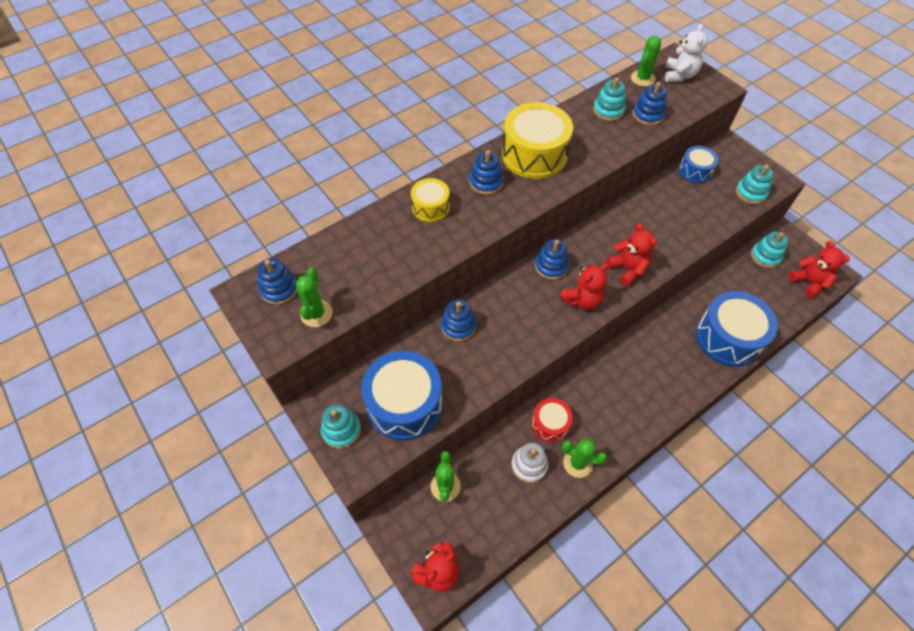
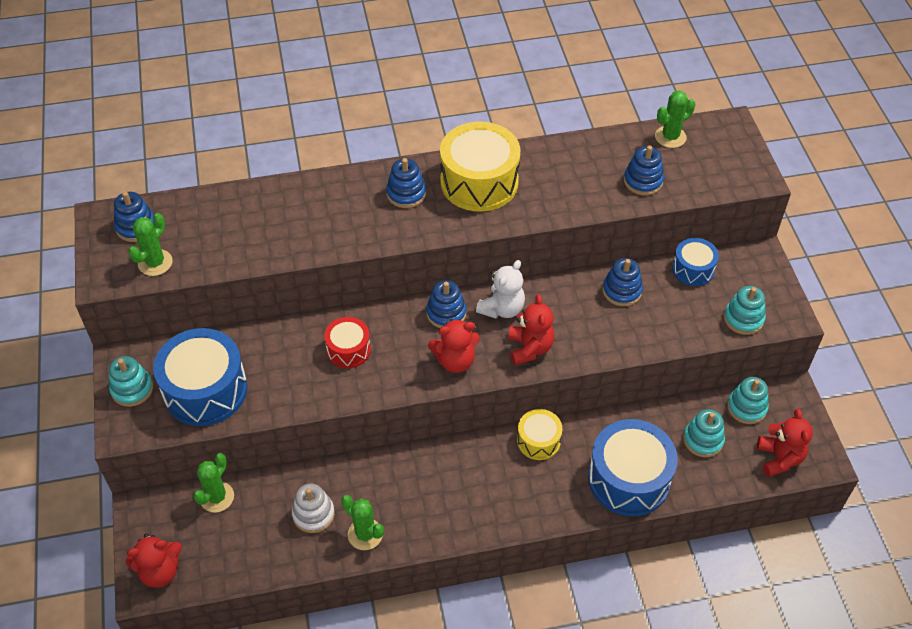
camera: 25 degrees right, 5 degrees down
(430, 207) = (331, 199): yellow drum -> yellow drum (538, 441)
(458, 326) = (307, 336): blue stacking toy -> blue stacking toy (622, 291)
(550, 424) = (362, 484): red drum -> red drum (348, 350)
(608, 111) = (600, 161): turquoise stacking toy -> turquoise stacking toy (703, 440)
(679, 75) = (718, 147): white teddy bear -> white teddy bear (502, 308)

